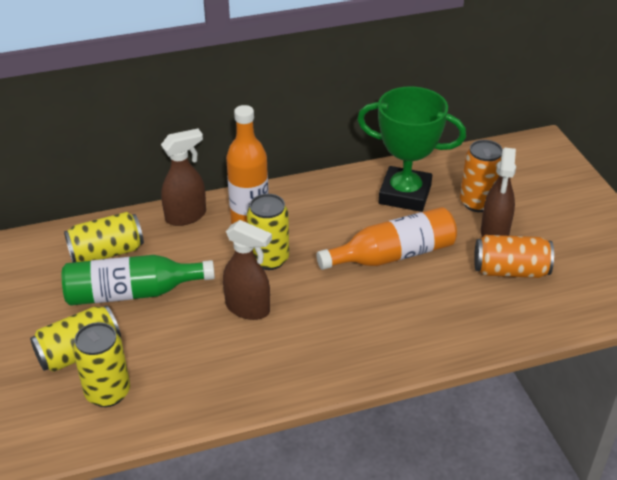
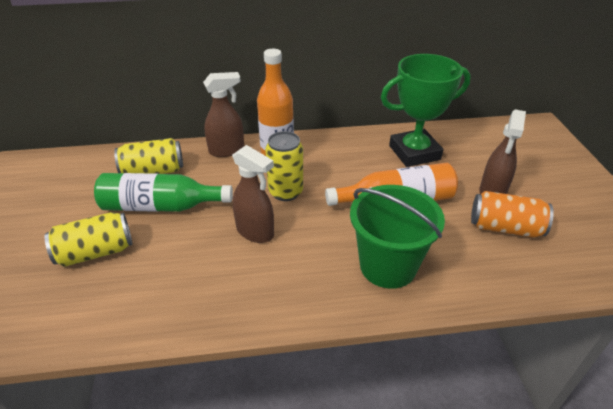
camera: 10 degrees right, 0 degrees up
(108, 392) = (104, 293): yellow can -> none
(395, 326) = (388, 266): none -> green bucket
(405, 194) = (414, 152): green trophy -> green trophy turned 45 degrees counterclockwise
(477, 203) = (478, 166): orange can -> none

